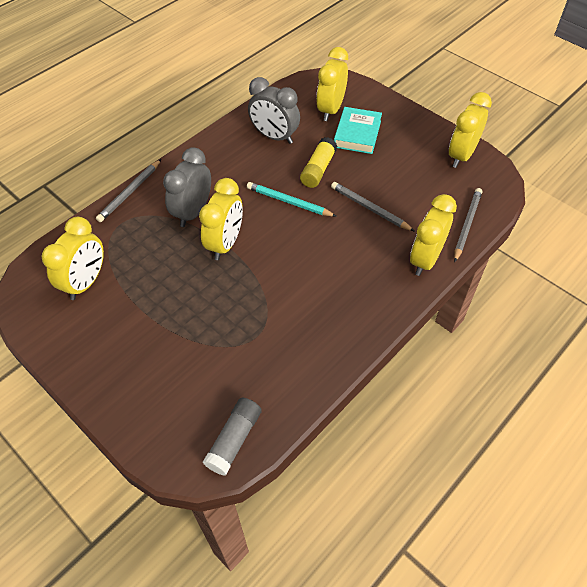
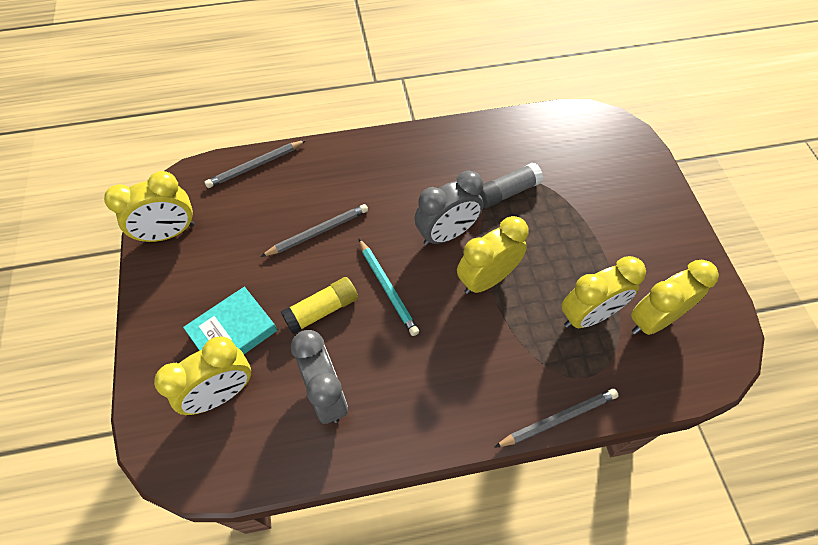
camera: 145 degrees left, 5 degrees up
(193, 212) = (497, 339): grey clock -> grey clock (446, 234)
(234, 440) = (577, 123): grey glue stick -> grey glue stick (507, 192)
(369, 208) = (318, 232): grey pencil -> grey pencil turned 105 degrees counterclockwise
(425, 259) = (323, 159): yellow clock -> yellow clock (588, 315)

